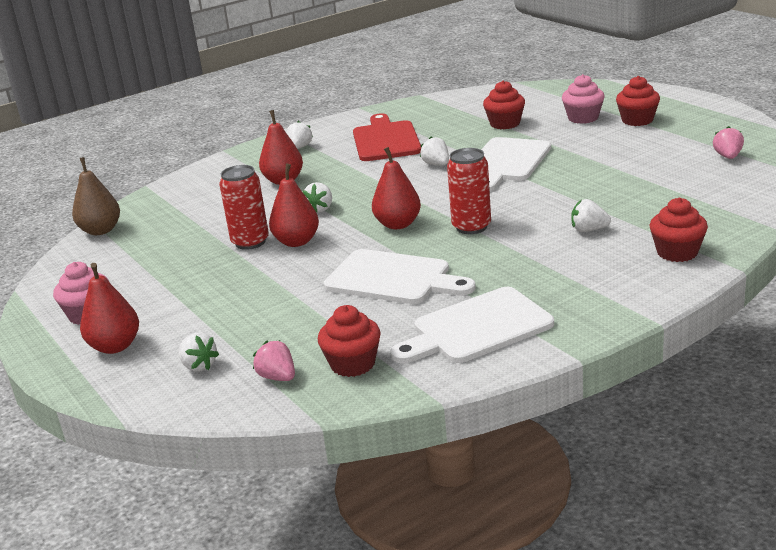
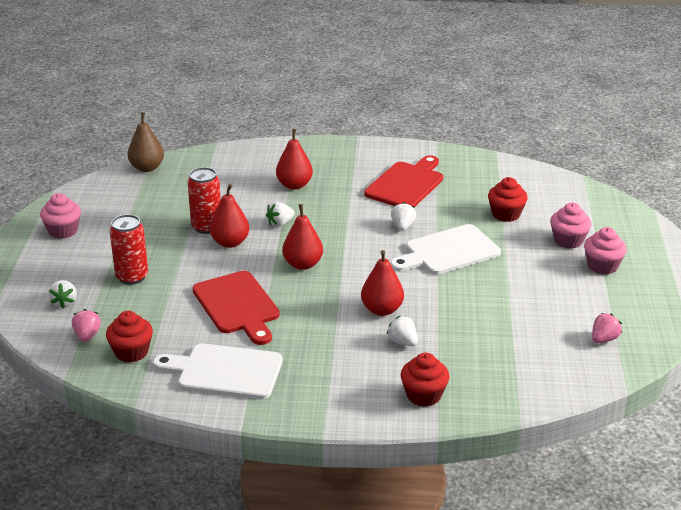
camera: 35 degrees right, 5 degrees up
(115, 346) = (46, 262): red pear -> red pear (382, 310)
(300, 147) = (345, 160): white strawberry -> none
(393, 278) = (237, 306): white cutting board -> red cutting board
(471, 227) = (340, 294): red can -> red can (132, 277)
(637, 120) = (602, 266): red cupcake -> pink cupcake

